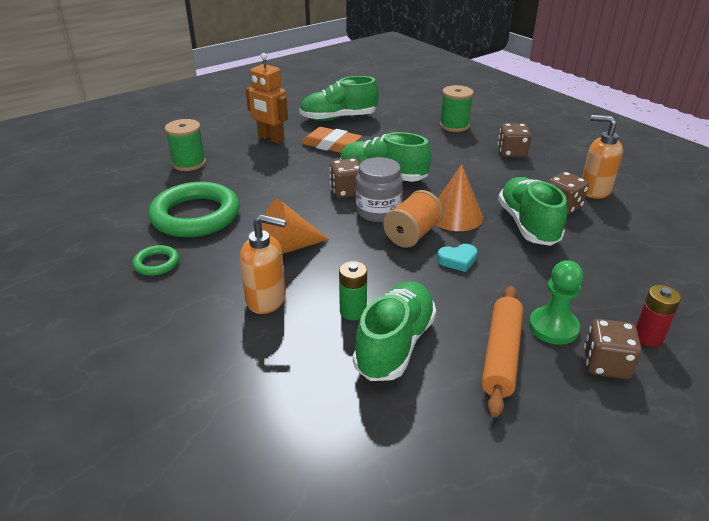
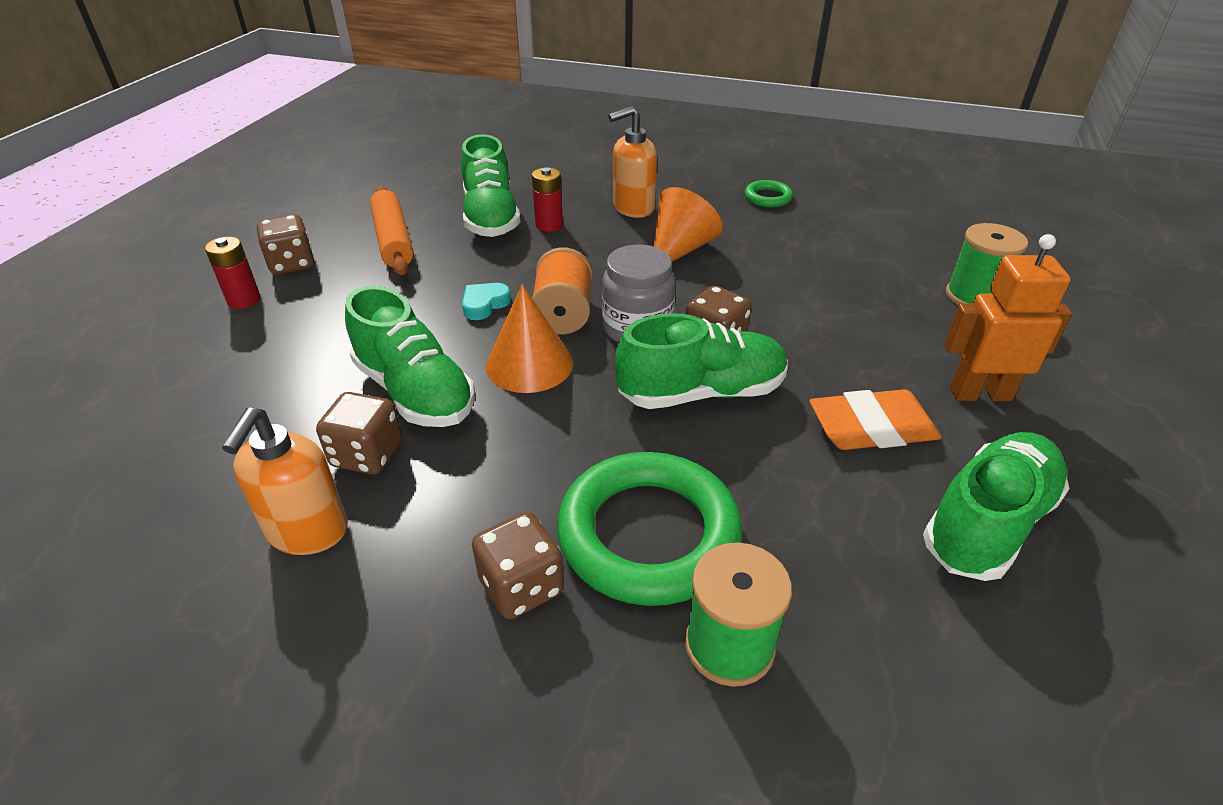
camera: 145 degrees right, 5 degrees up
(195, 215) = (823, 243): green ring -> green ring (648, 534)
(353, 311) = (549, 225): green battery -> red battery
(553, 327) = (348, 276): green pawn -> none
(594, 190) = (307, 531): orange soap dispenser -> orange soap dispenser turned 105 degrees clockwise

